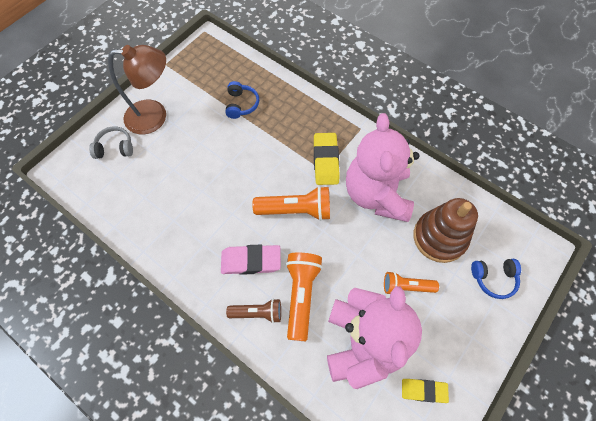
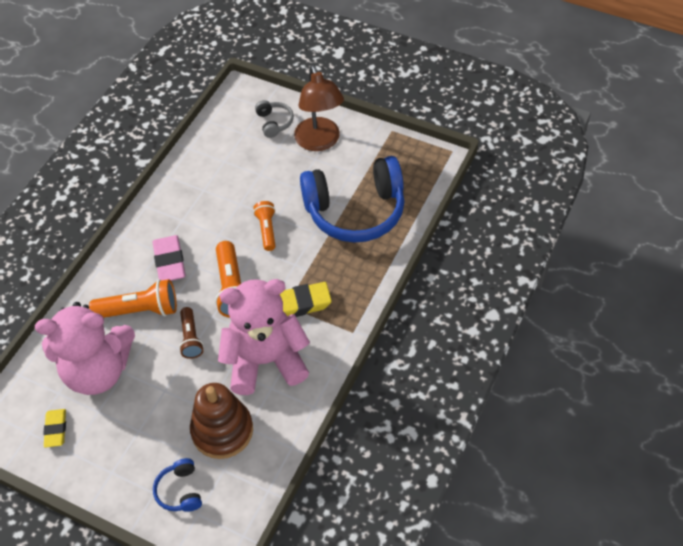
camera: 80 degrees right, 10 degrees down
(241, 104) = (355, 210): blue headphones -> blue headphones, size x2.39
(257, 313) = (119, 278): brown flashlight -> brown flashlight (191, 338)
(406, 286) = (160, 402): orange flashlight -> orange flashlight (267, 230)

